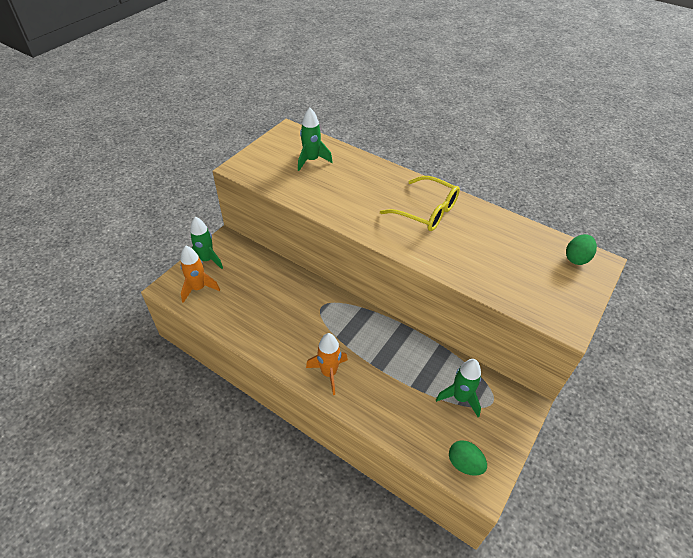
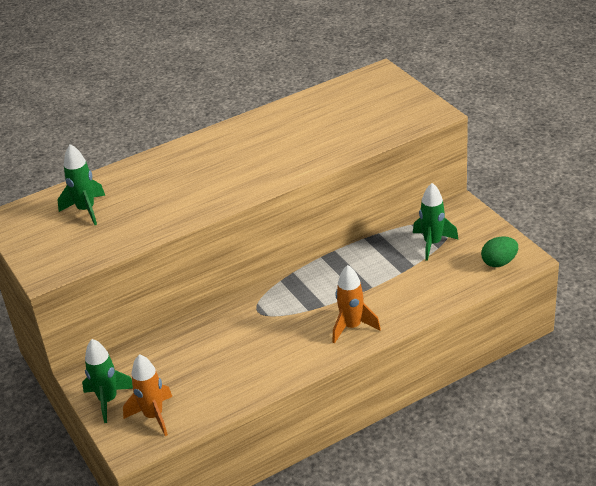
camera: 60 degrees left, 10 degrees down
(426, 211) = (241, 149): yellow glasses -> none
(576, 258) = (367, 82): green egg -> none

